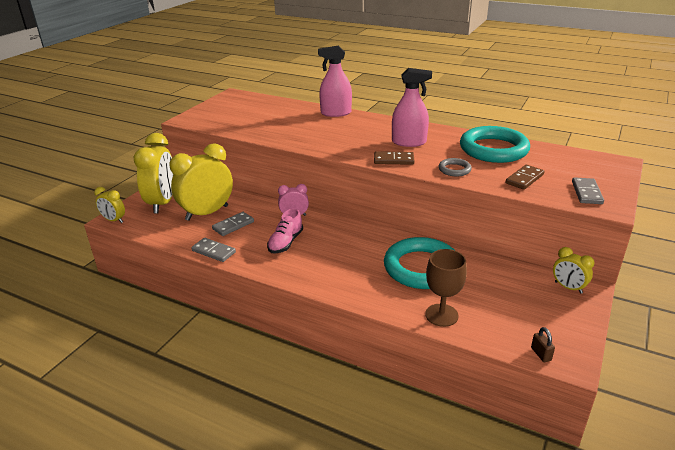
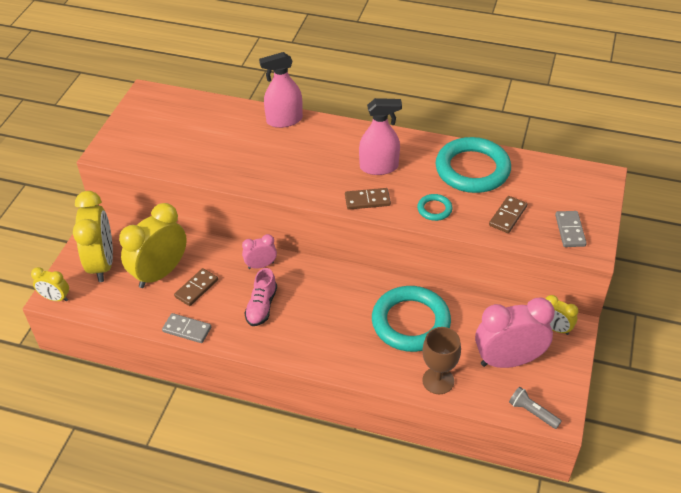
camera: 10 degrees left, 15 degrees up
(233, 225) = (196, 288): grey domino -> brown domino
(454, 169) = (434, 209): grey ring -> turquoise ring
(517, 307) = (508, 360): none -> pink clock
(541, 354) = (532, 412): brown padlock -> grey flashlight

